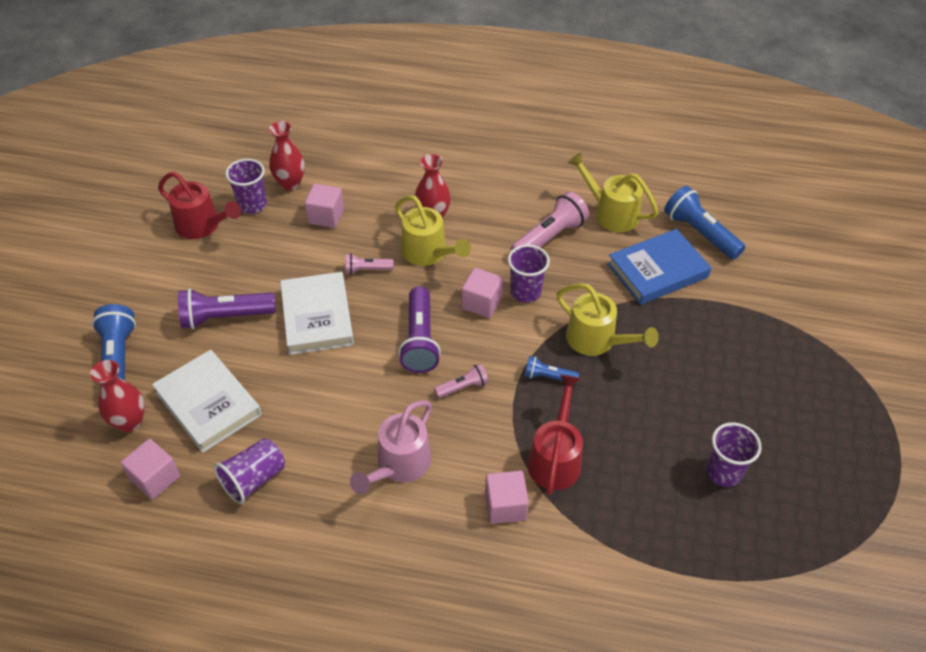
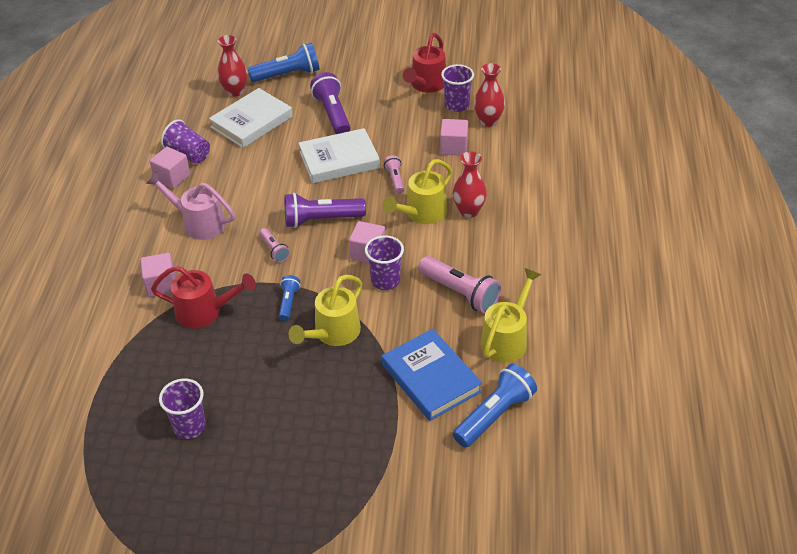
camera: 85 degrees right, 5 degrees down
(155, 478) = (190, 111): pink cube -> pink cube (172, 177)

